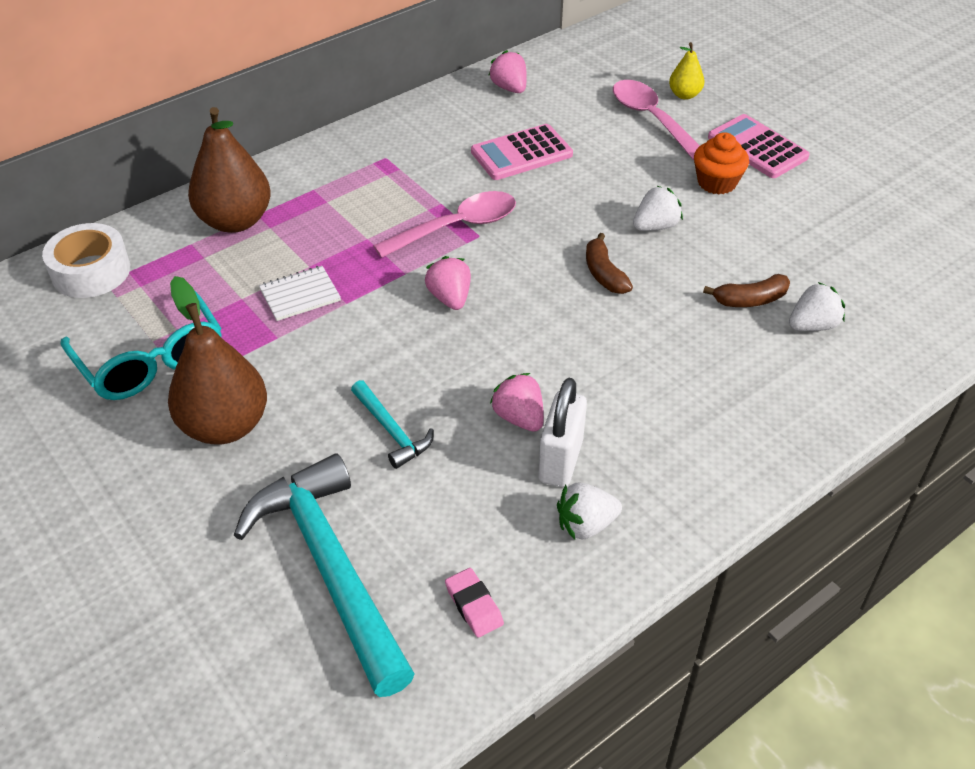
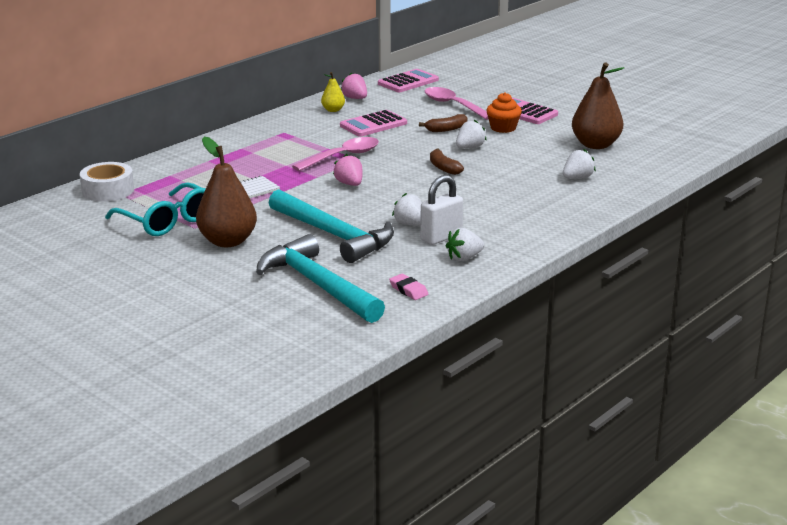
camera: 10 degrees left, 20 degrees down
(235, 221) = (195, 164): brown pear -> brown pear (595, 145)
(391, 430) = (333, 235): turquoise hammer -> turquoise hammer, size x2.15
(519, 417) = (410, 224): pink strawberry -> white strawberry
(560, 461) = (441, 237): white padlock -> white padlock turned 45 degrees clockwise
(596, 57) = (408, 82): none -> pink calculator
(684, 95) = (471, 94): yellow pear -> yellow pear (333, 110)
(750, 300) = (537, 171): brown banana -> brown banana (446, 129)

